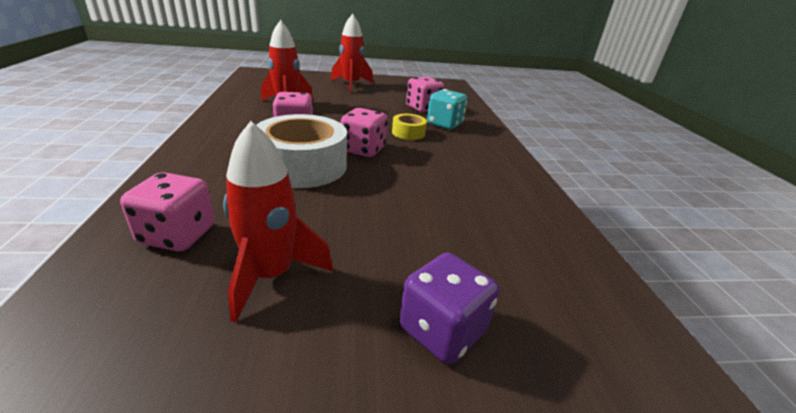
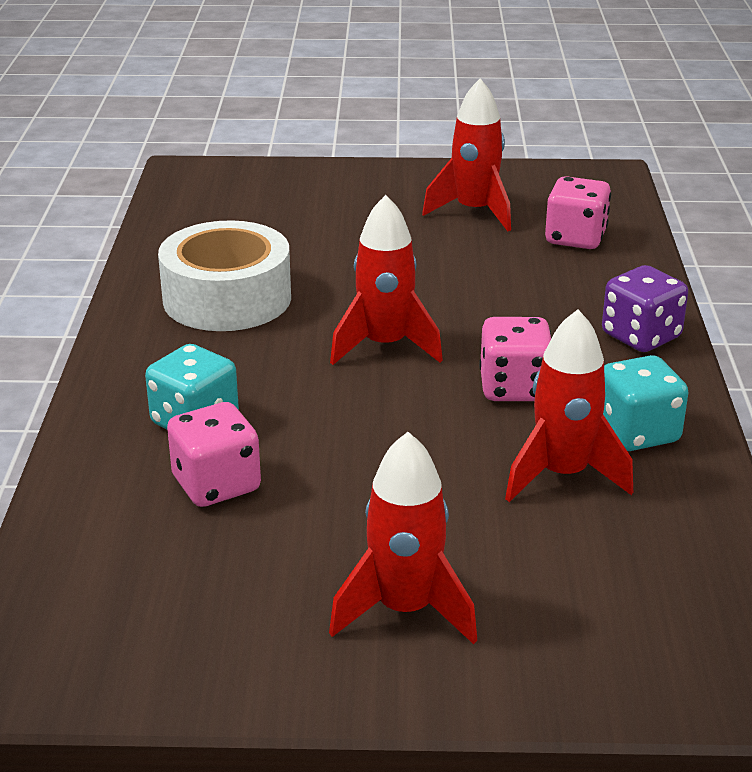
camera: 170 degrees left, 0 degrees up
(244, 114) = (636, 433): none -> turquoise dice
(302, 165) = (478, 314): white tape -> white tape (227, 298)
(363, 150) = (385, 346): pink dice -> red rocket
(408, 133) = (290, 390): yellow tape -> none
(442, 330) = (339, 185): purple dice -> purple dice (641, 336)

